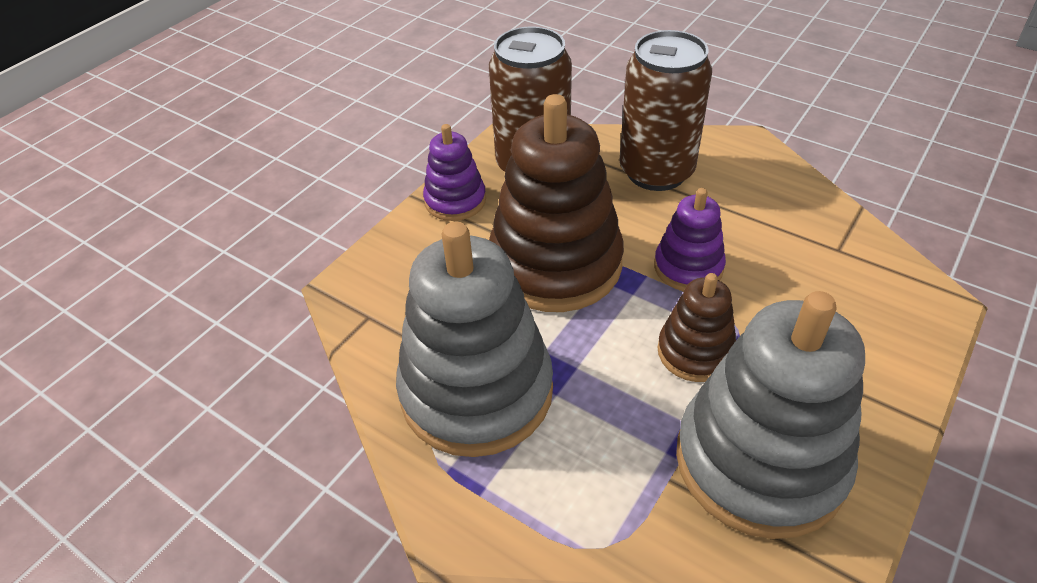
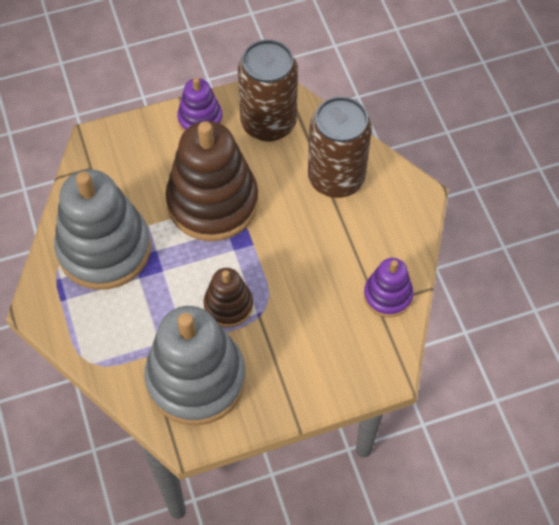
camera: 35 degrees right, 15 degrees up
(688, 267) = (280, 255): purple stacking toy -> purple stacking toy (387, 295)

